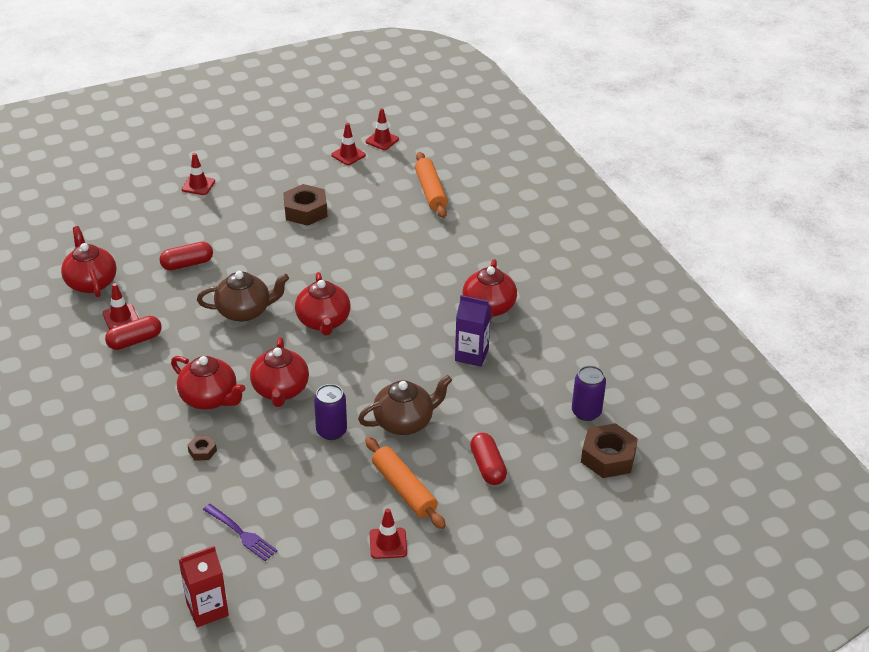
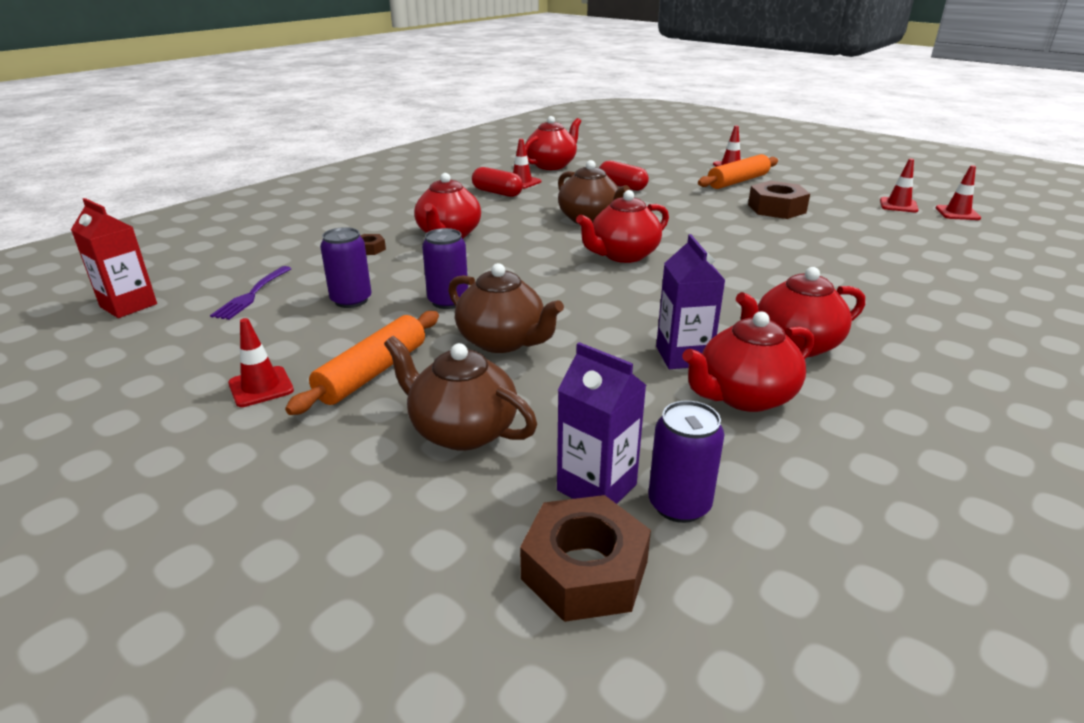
camera: 65 degrees right, 10 degrees down
(280, 390) = (490, 261): red teapot -> red teapot (744, 396)
(293, 480) = (351, 300): none -> purple can
(430, 191) = (934, 255): orange rolling pin -> orange rolling pin (737, 181)
(488, 467) = (461, 430): red capsule -> brown teapot
(560, 433) = (596, 487): none -> purple carton

